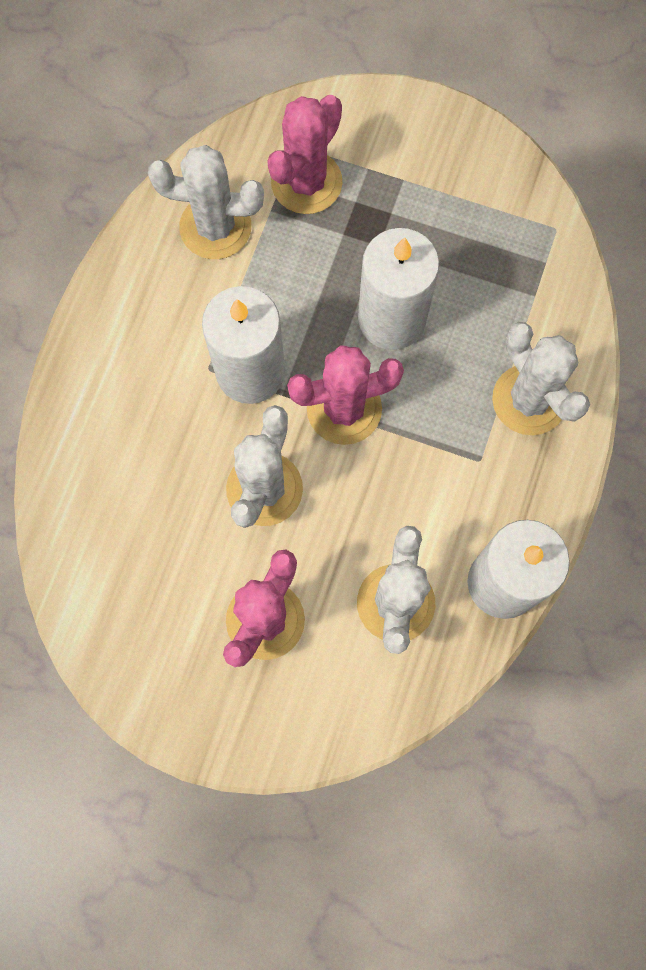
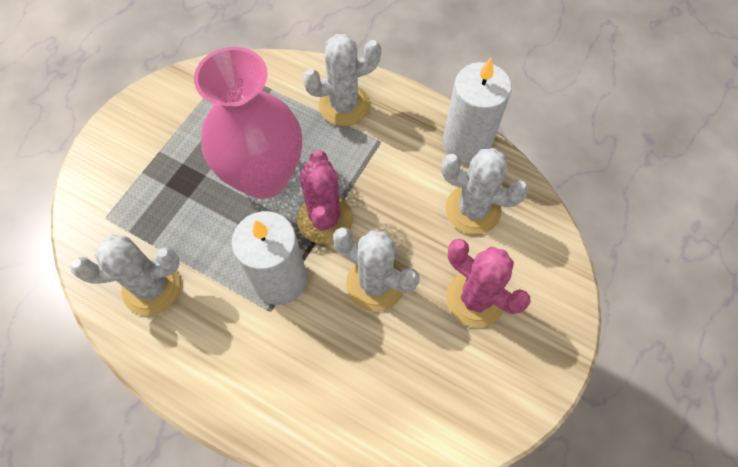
camera: 80 degrees left, 10 degrees down
(215, 227) = (152, 287): white cactus -> white cactus turned 60 degrees clockwise
(306, 182) = (138, 215): pink cactus -> none
(391, 319) = (264, 176): white candle -> pink vase

